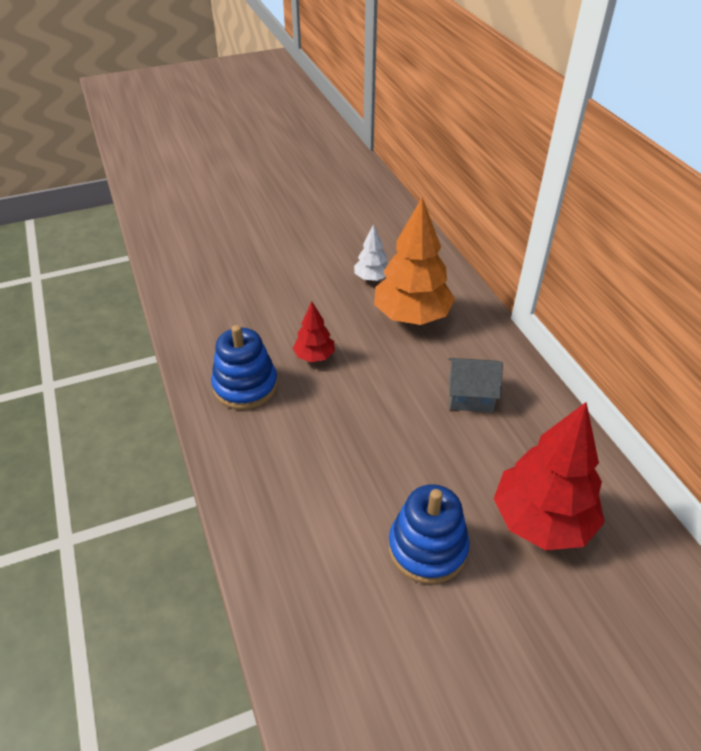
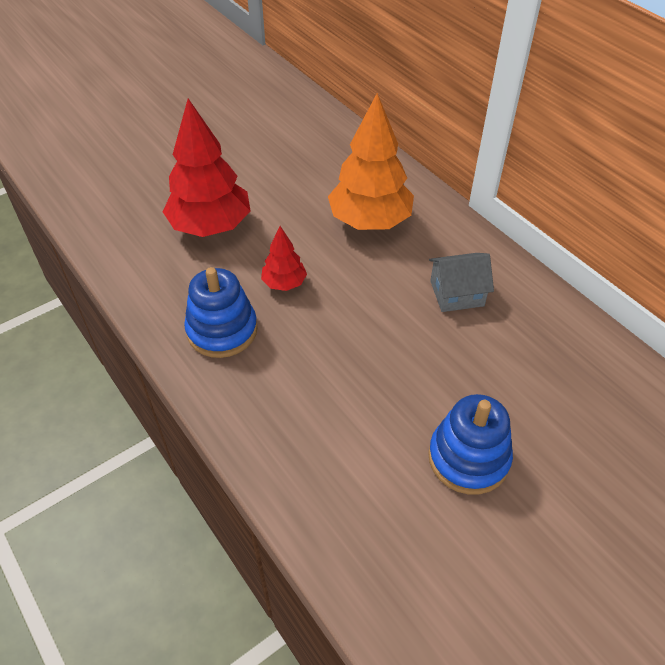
camera: 15 degrees left, 5 degrees up
(372, 278) = (314, 187): white tree -> none
(542, 521) = (566, 405): red tree -> red tree (211, 226)

